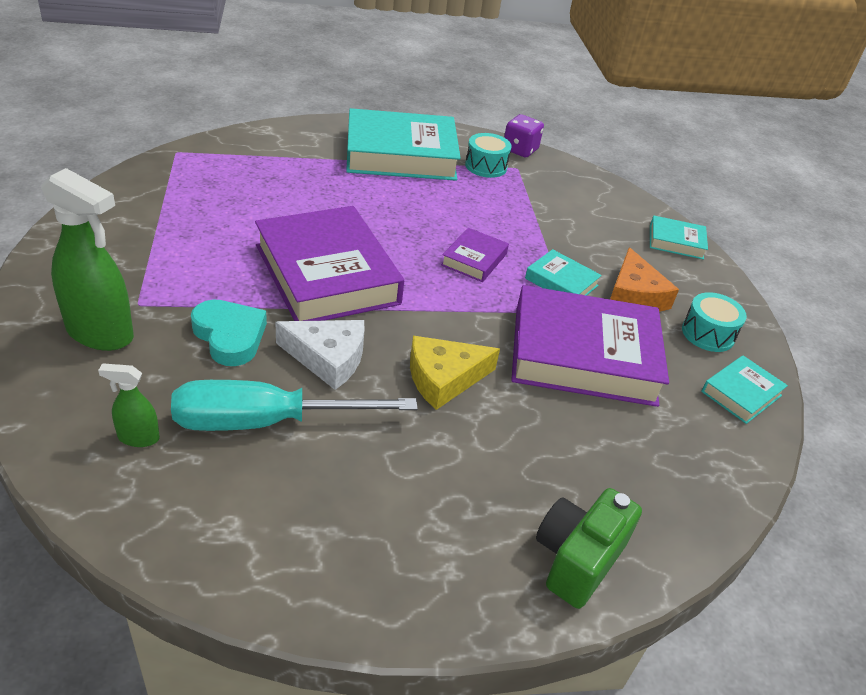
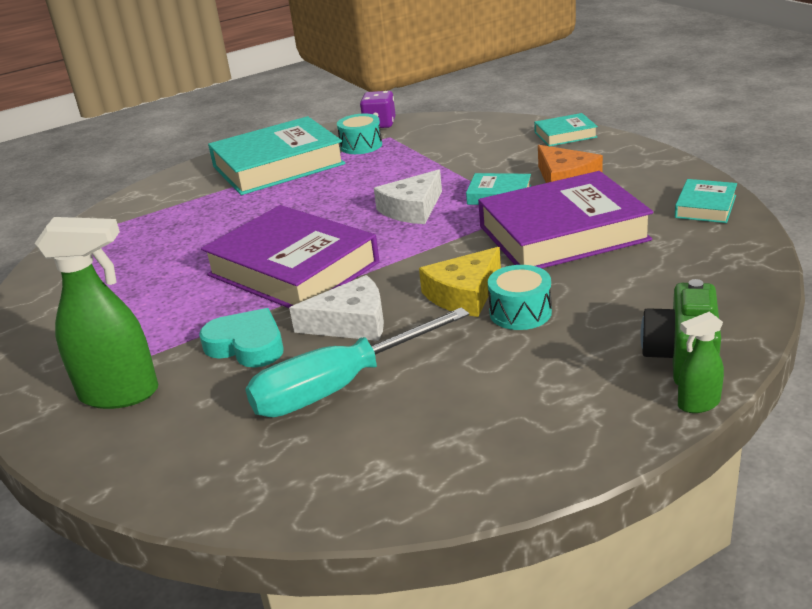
camera: 15 degrees left, 10 degrees down
(138, 438) = (232, 448): green spray bottle -> green spray bottle (698, 404)
(474, 259) = (412, 209): purple book -> white cheese
(708, 334) = (645, 181): turquoise drum -> turquoise drum (520, 312)

